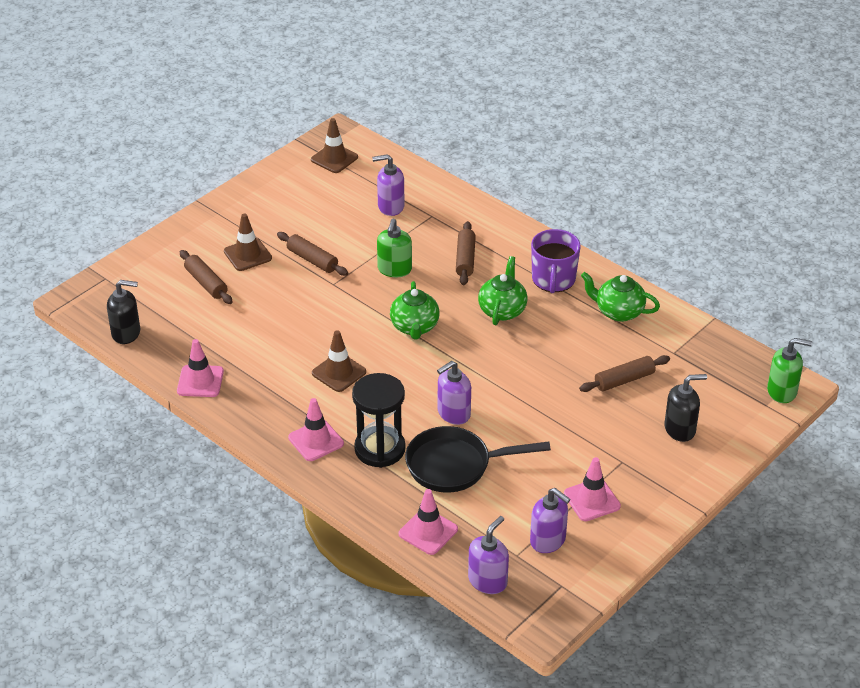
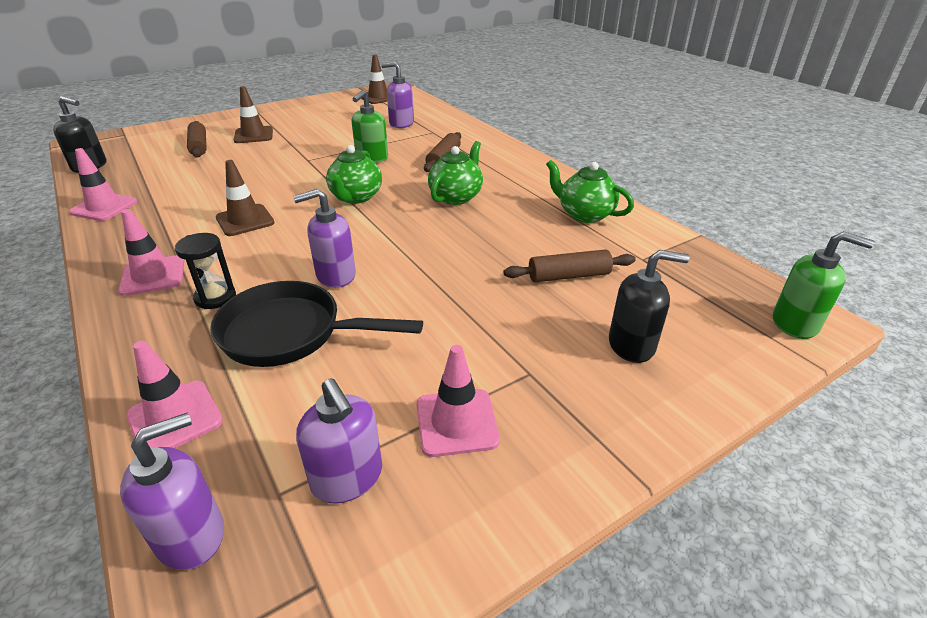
camera: 15 degrees right, 5 degrees down
(312, 260) = (304, 144): brown rolling pin -> none
(380, 449) = (215, 297): black hourglass -> black hourglass, size x0.58
(553, 279) = (523, 182): purple mug -> none

